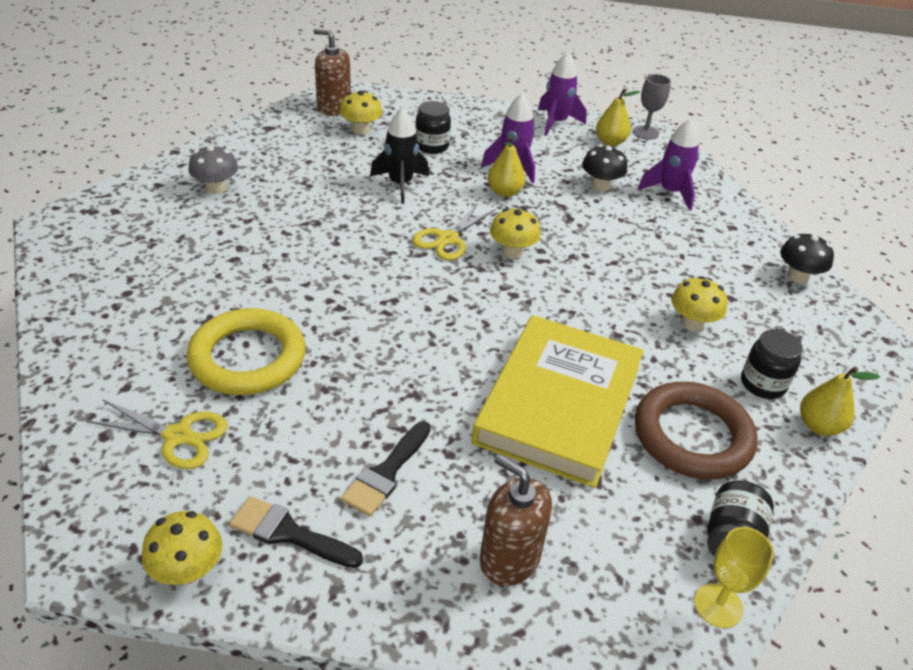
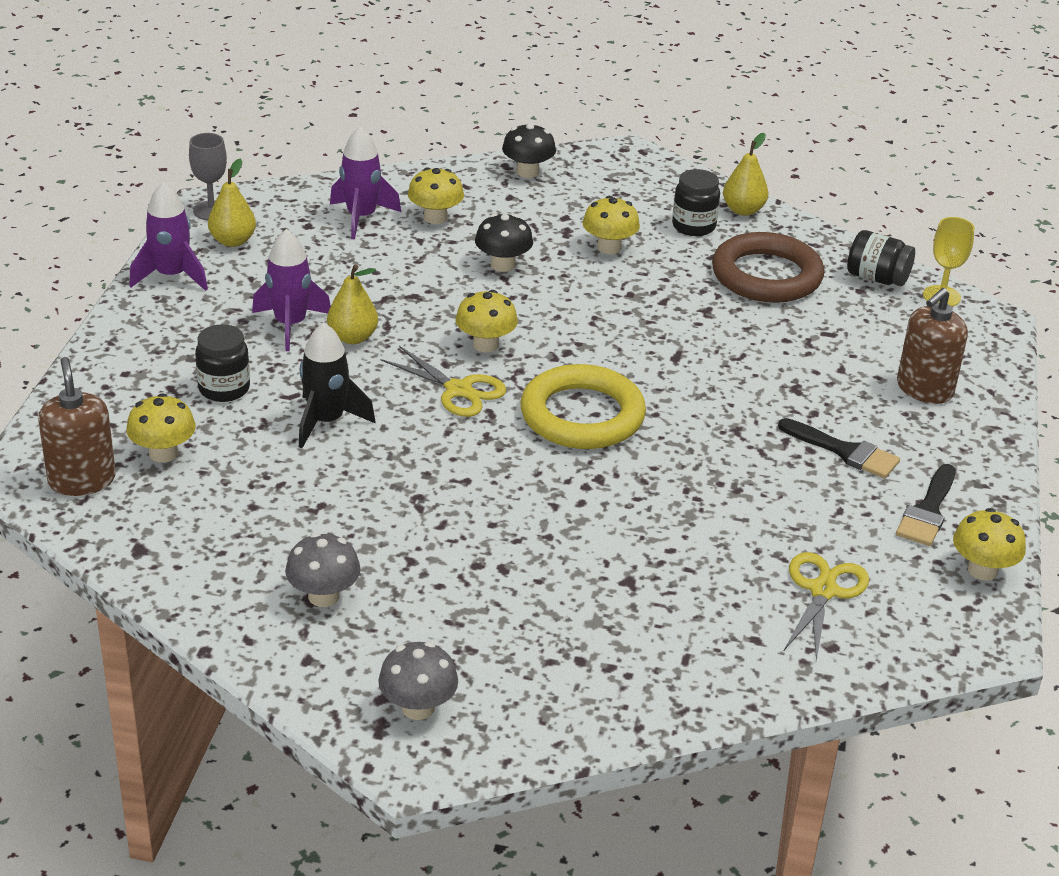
camera: 85 degrees left, 5 degrees down
(101, 224) = (418, 707): none -> grey mushroom
(248, 358) = (695, 547): yellow ring -> yellow ring (582, 415)
(334, 107) = (82, 480): brown soap dispenser -> brown soap dispenser turned 135 degrees clockwise
(558, 404) = (737, 342): yellow book -> none
(600, 185) = (342, 264): black mushroom -> black mushroom (503, 265)
(690, 227) = (435, 218): none -> yellow mushroom

